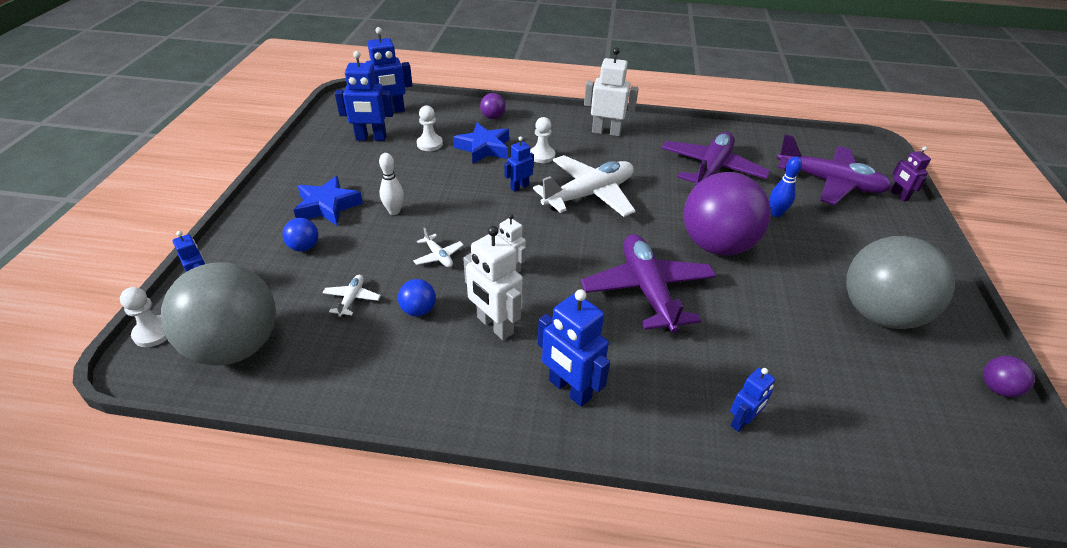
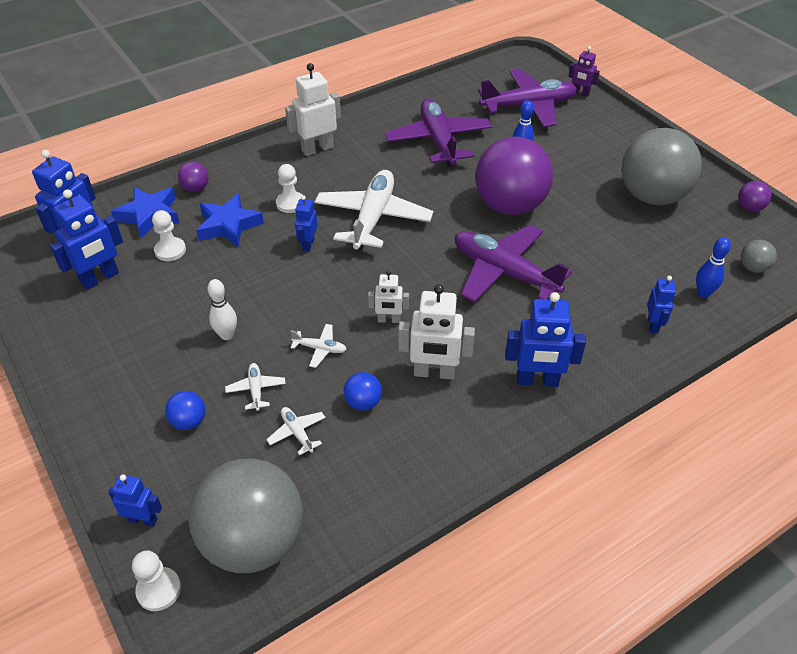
camera: 40 degrees left, 5 degrees up
(327, 206) = (155, 371): blue star -> blue star (149, 215)
(365, 255) = (256, 390): none -> white plane
(837, 430) = (703, 293): none -> blue bowling pin
(932, 446) = (753, 268): none -> grey ball

